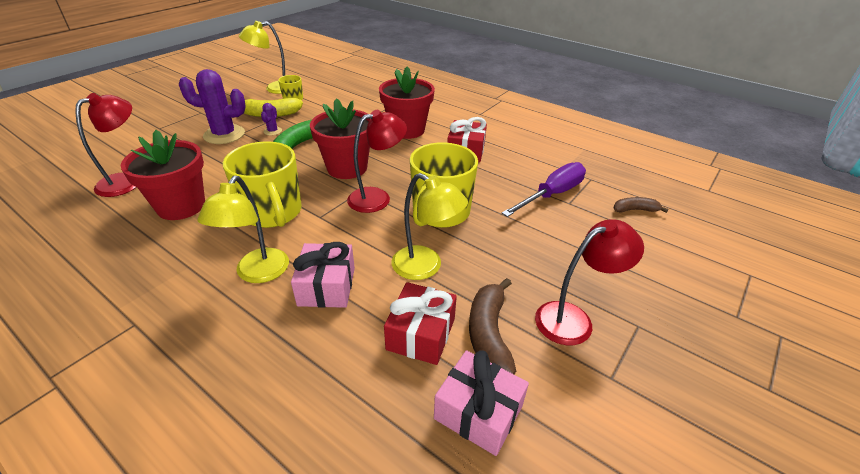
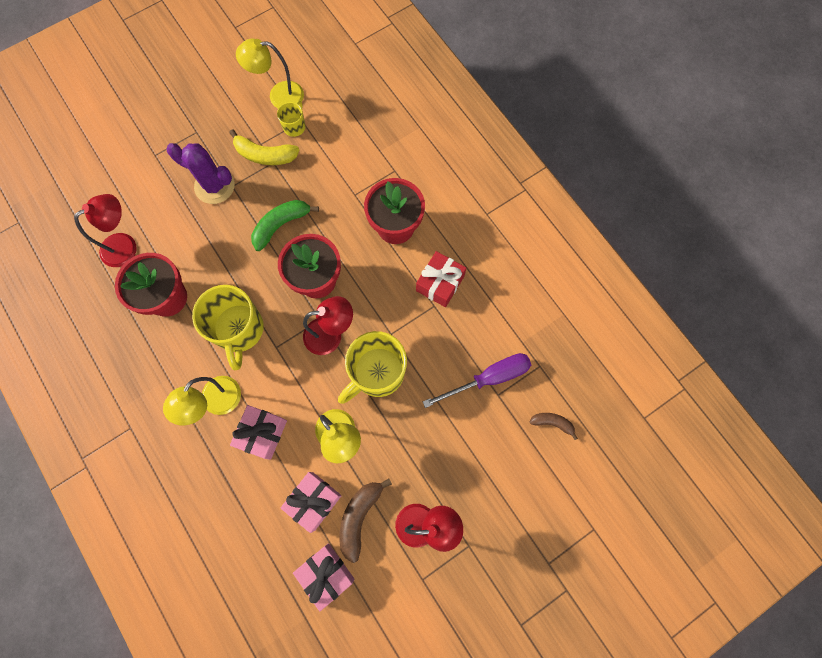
camera: 20 degrees right, 35 degrees up
(273, 131) = (261, 192): purple cactus -> none
(421, 334) = (313, 501): red gift -> pink gift

